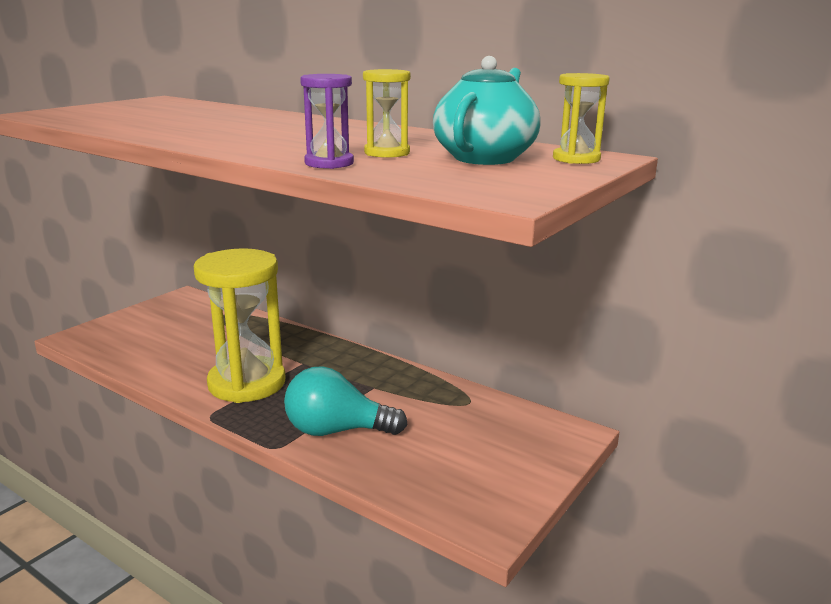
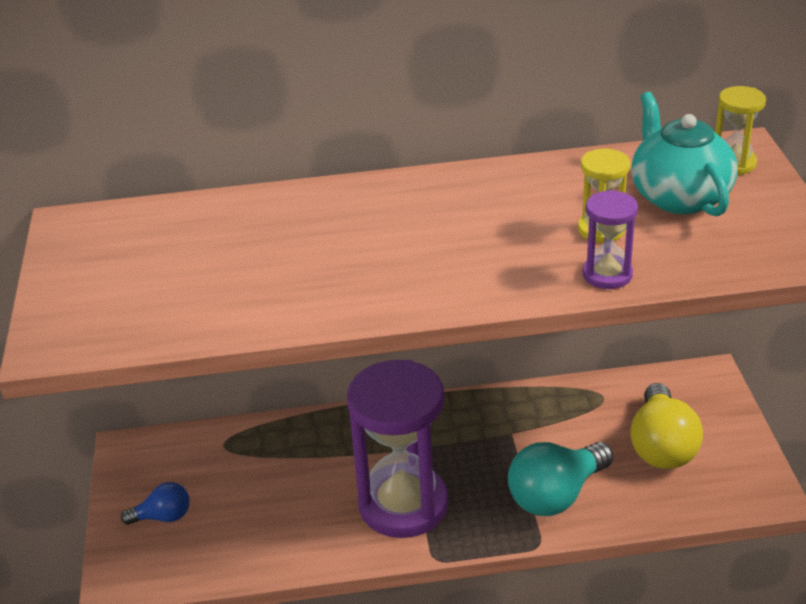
camera: 40 degrees left, 15 degrees up
(141, 325) = (163, 517): none -> blue light bulb
(247, 383) = (403, 504): yellow hourglass -> purple hourglass
(460, 449) = (662, 446): none -> yellow light bulb

